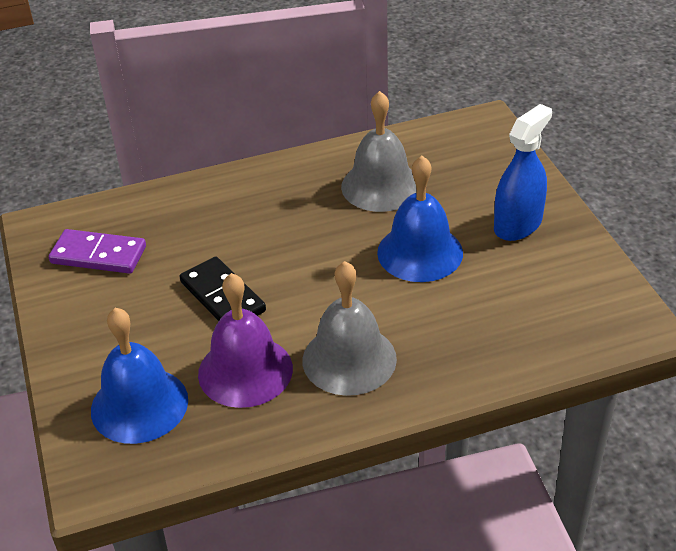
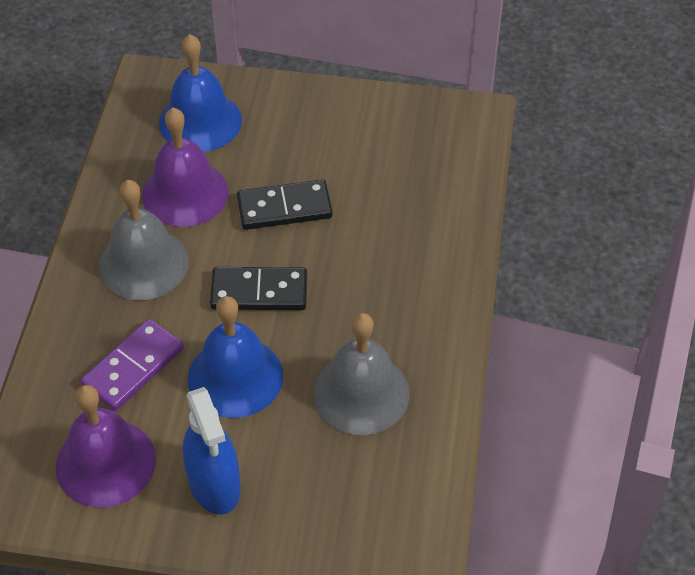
camera: 115 degrees right, 10 degrees up
(98, 255) = (402, 143): purple domino -> purple domino (133, 367)
(327, 274) = (259, 291): none -> black domino
(555, 287) = (105, 462): none -> purple bell

